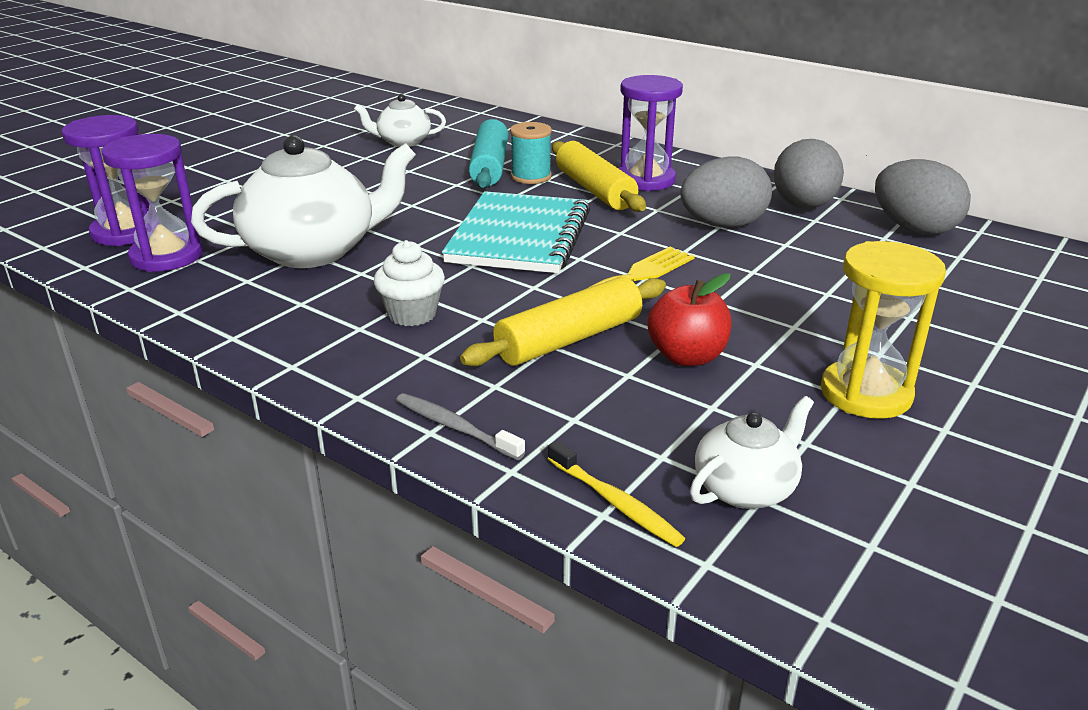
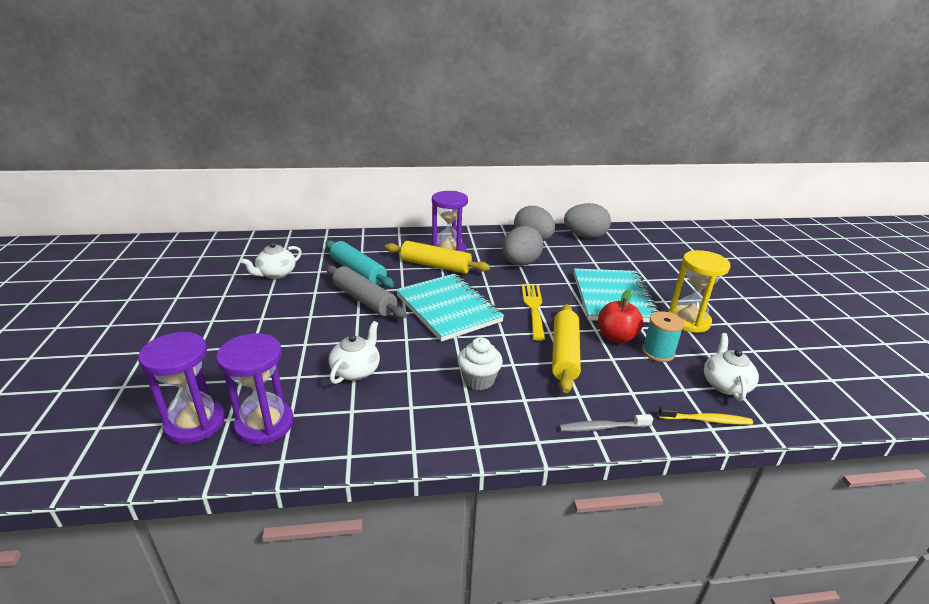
camera: 45 degrees left, 0 degrees up
(313, 251) = (356, 370): white teapot -> white teapot, size x0.52
(443, 194) = (364, 300): none -> grey rolling pin
(531, 176) = (391, 270): turquoise spool -> turquoise spool (658, 352)
(788, 314) = (612, 298): none -> turquoise notebook

